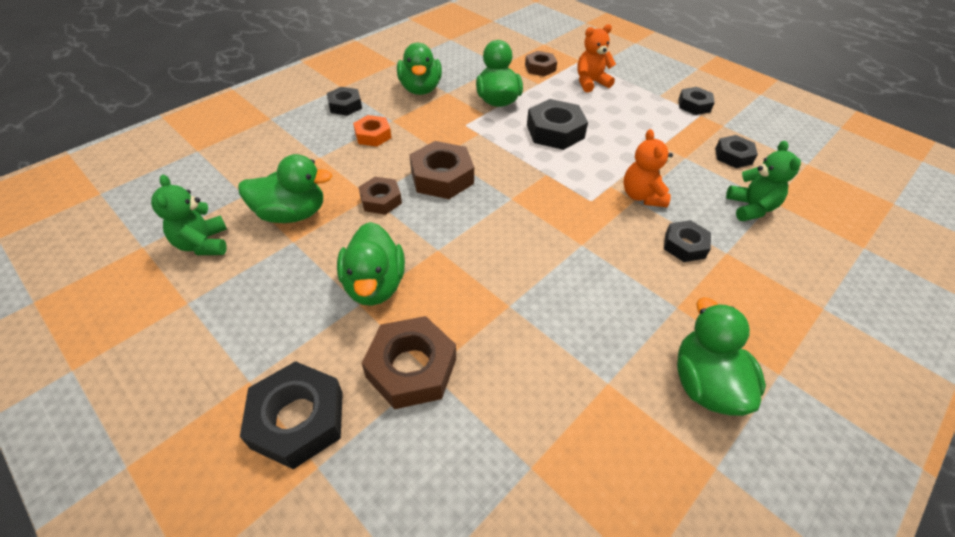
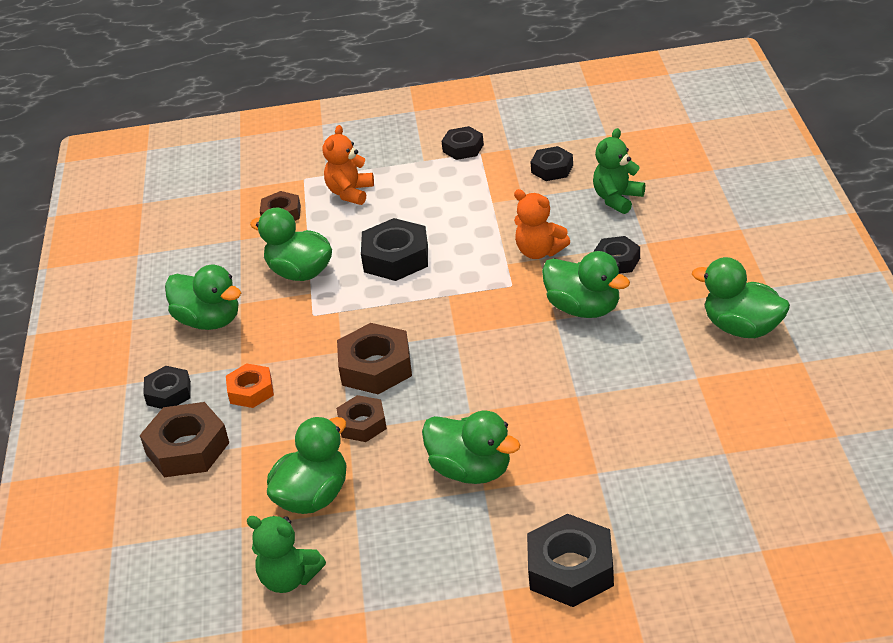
camera: 45 degrees left, 10 degrees down
(411, 368) = (583, 482): brown nut -> brown nut (187, 448)
(610, 255) = (584, 308): none -> green duck
(750, 208) = (617, 199): green teddy bear -> green teddy bear turned 90 degrees counterclockwise

